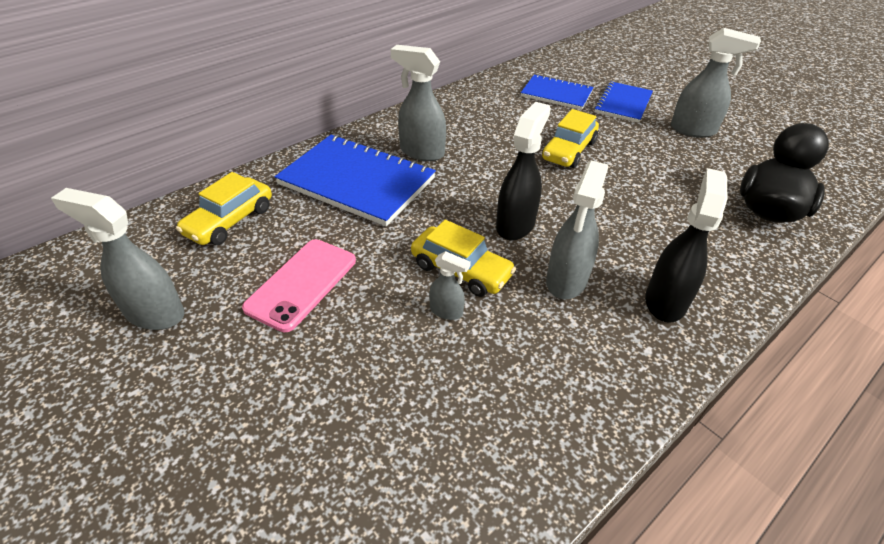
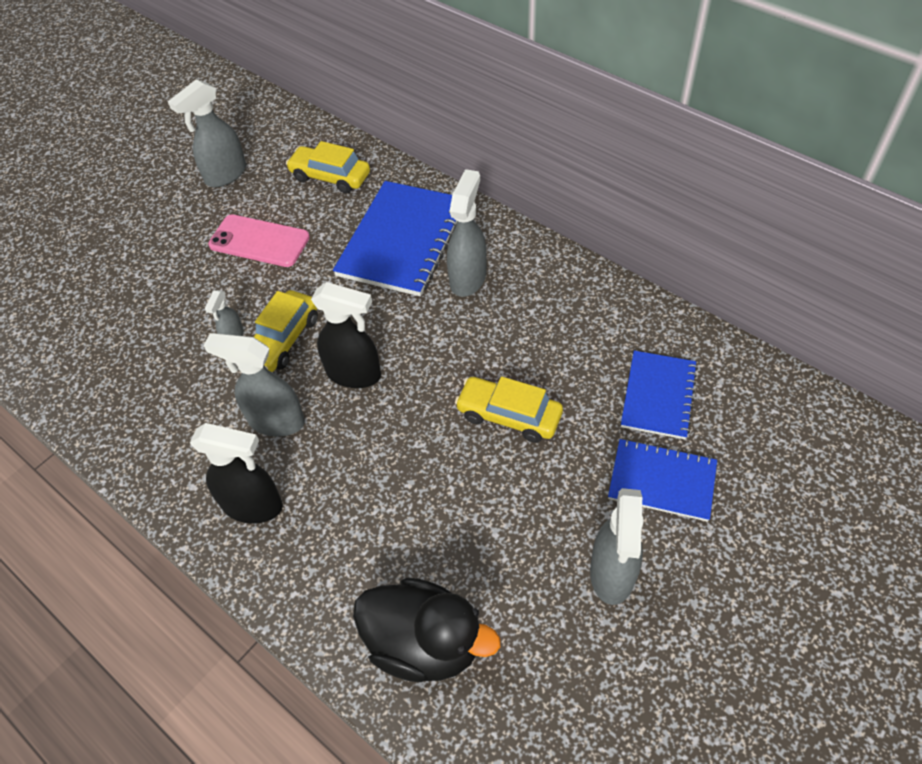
camera: 85 degrees right, 10 degrees up
(154, 313) = (225, 175): grey spray bottle -> grey spray bottle turned 150 degrees counterclockwise

